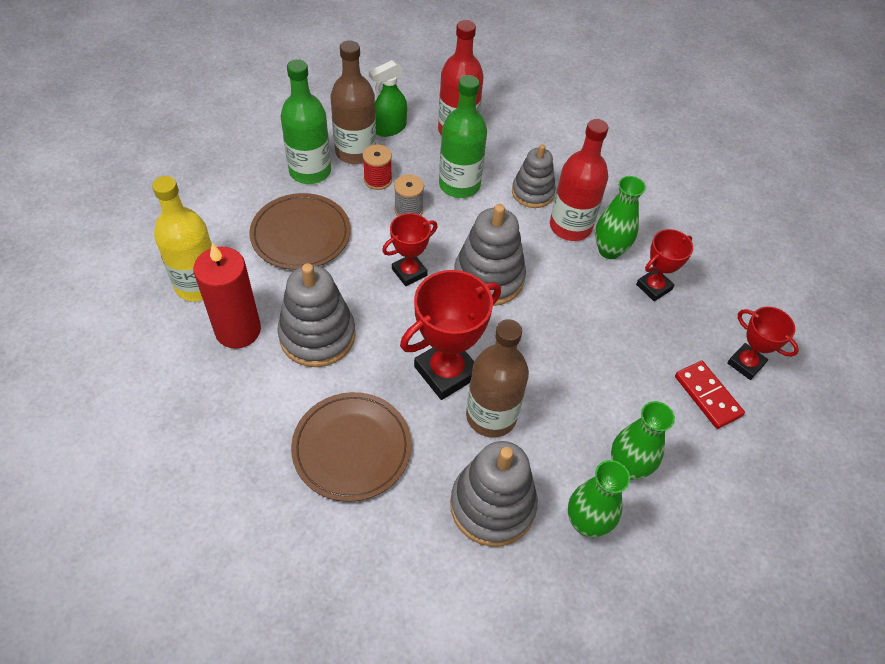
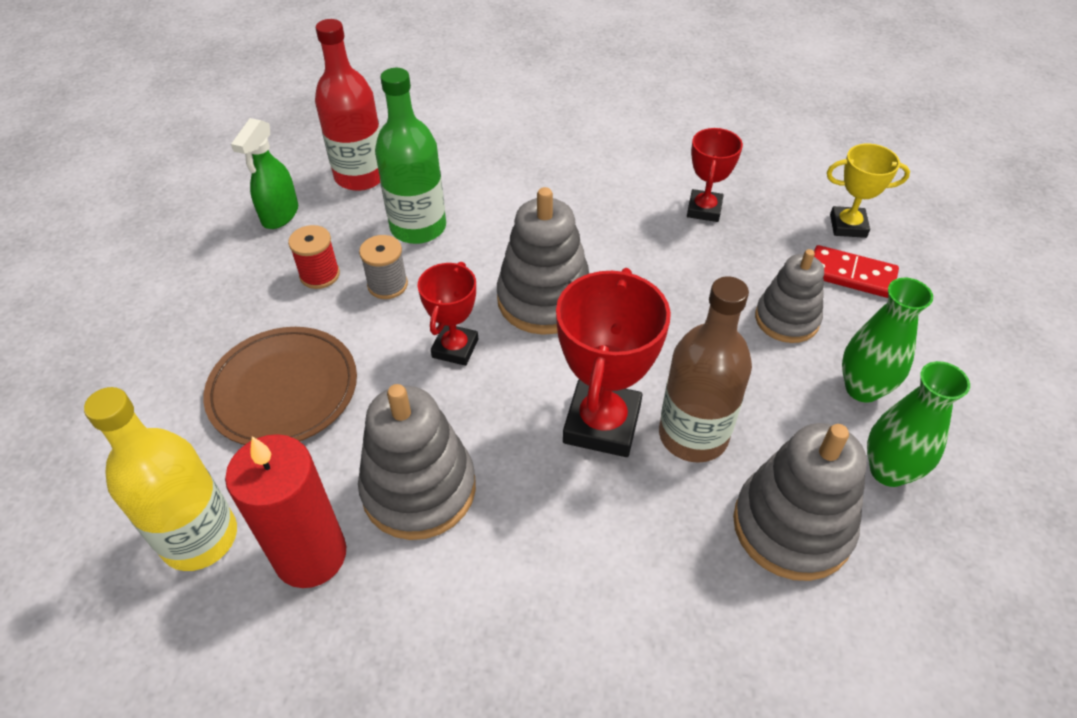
camera: 35 degrees left, 5 degrees down
(310, 171) = (225, 313): green bottle -> none
(352, 448) = (588, 586): brown plate -> none
(355, 152) = (263, 261): brown bottle -> none
(532, 192) = (502, 191): grey stacking toy -> grey stacking toy (786, 319)
(570, 226) = (572, 201): red bottle -> none
(609, 250) = (630, 201): green vase -> none
(745, 363) = (848, 226): red trophy -> yellow trophy

